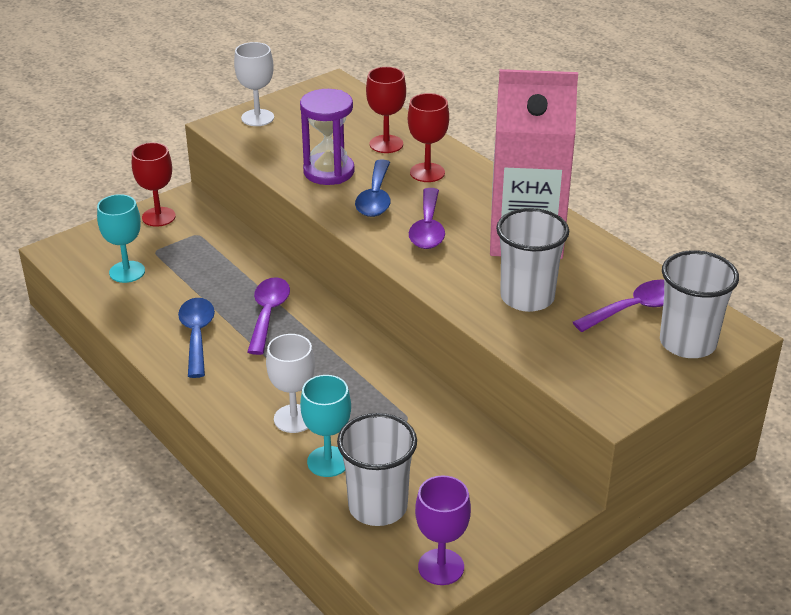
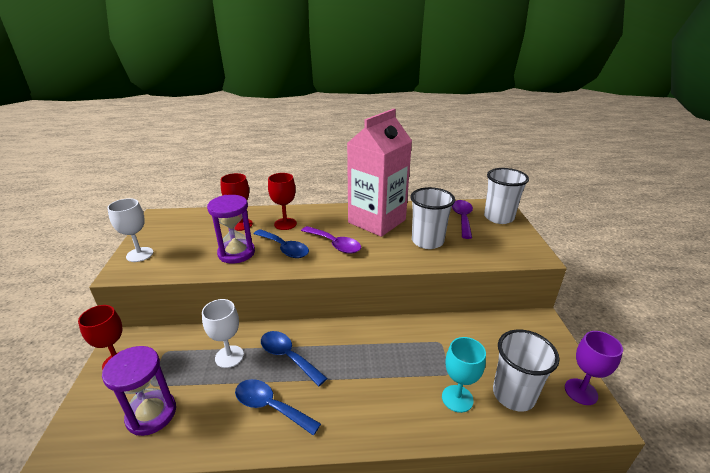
camera: 55 degrees left, 5 degrees down
(127, 272) = (151, 414): turquoise goblet -> purple hourglass
(268, 314) = (288, 356): purple spoon -> blue spoon
(294, 419) = (403, 395): white goblet -> white goblet (229, 356)

